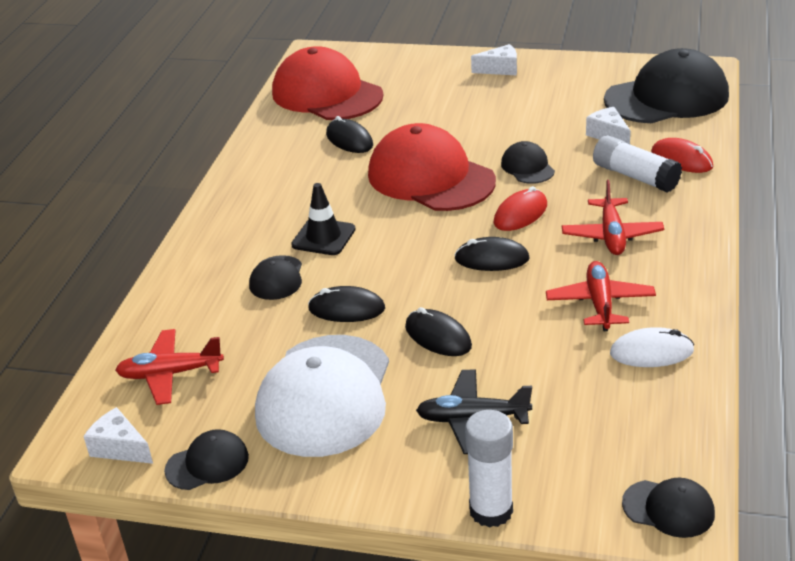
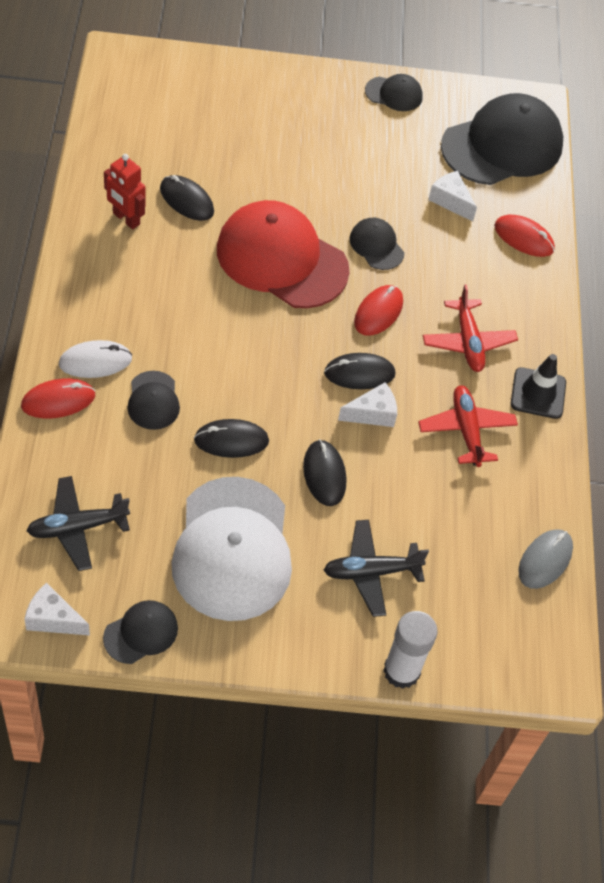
camera: 20 degrees left, 20 degrees up
(170, 374) = (77, 527): red plane -> black plane
(184, 277) = (58, 401): none -> red mouse
(289, 153) = (126, 219): none -> red robot
(323, 237) = (189, 344): black traffic cone -> black traffic cone (538, 393)
(327, 94) = (147, 126): red cap -> none
(438, 336) = (324, 474): black mouse -> black mouse turned 45 degrees clockwise
(500, 69) = (328, 94): white cheese -> white cheese (372, 414)
(635, 176) = (482, 261): white glue stick -> none
(651, 352) = (517, 489): white mouse -> white mouse (95, 361)
(668, 508) = (545, 661): black cap -> black cap (394, 94)
(677, 415) = (545, 560): none -> grey mouse

